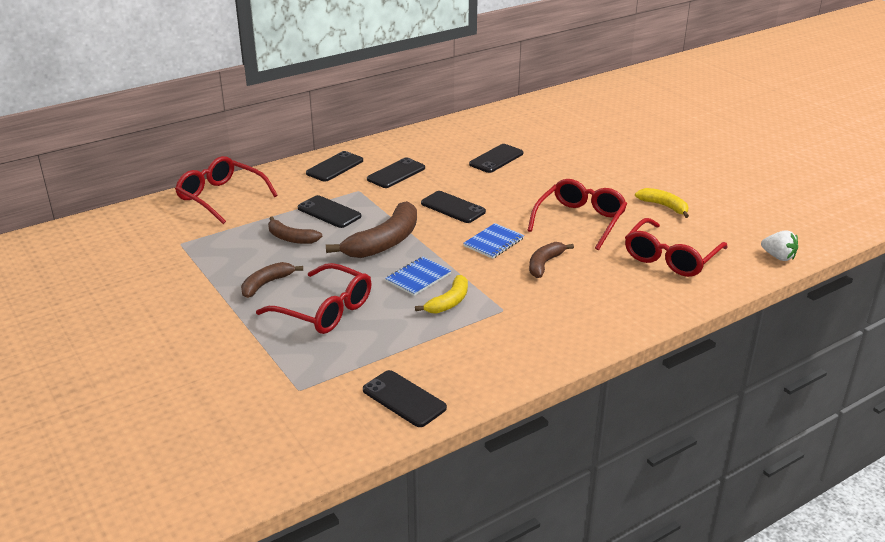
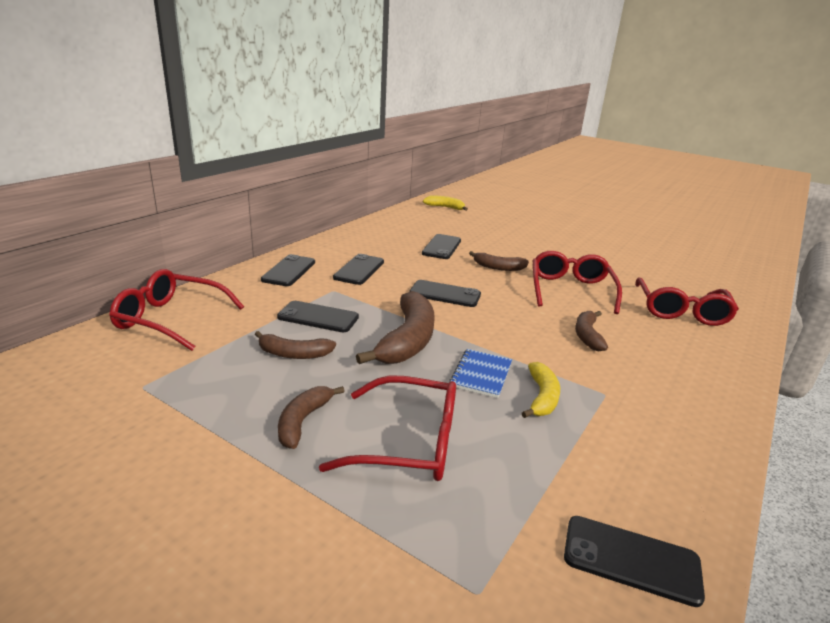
camera: 25 degrees left, 5 degrees down
(493, 242) = (518, 322): blue notebook -> none
(532, 188) = (498, 267): none -> brown banana
(664, 206) = (620, 269): yellow banana -> yellow banana (445, 207)
(778, 257) = (753, 297): white strawberry -> none

